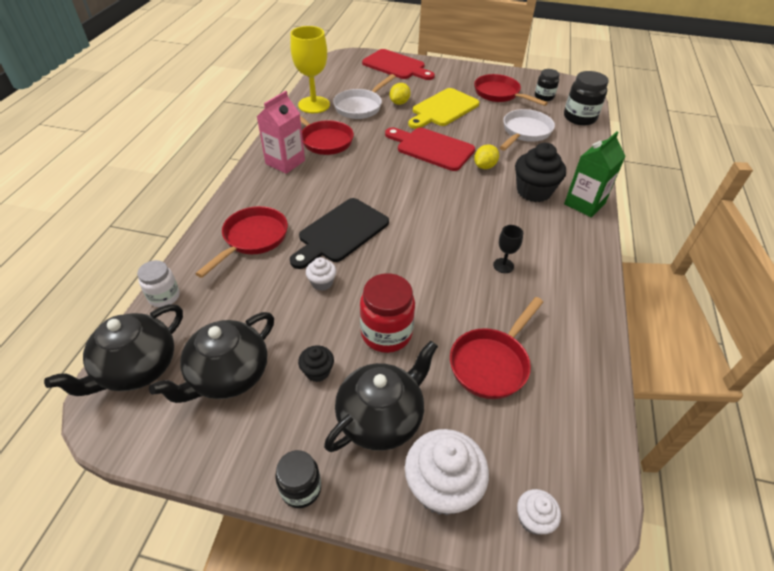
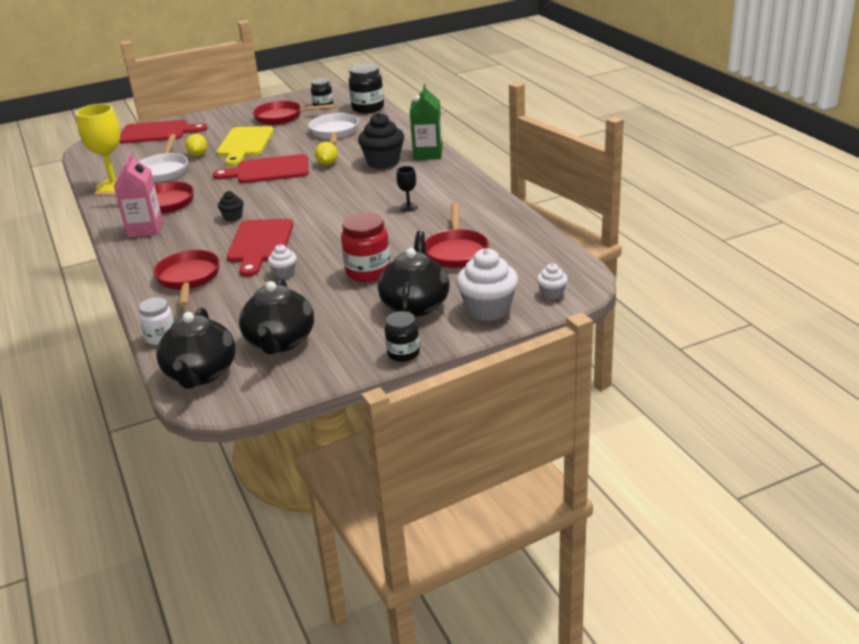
camera: 35 degrees left, 15 degrees down
(317, 371) = (344, 309): black cupcake -> black cupcake (233, 217)
(340, 232) = (260, 244): black cutting board -> red cutting board

